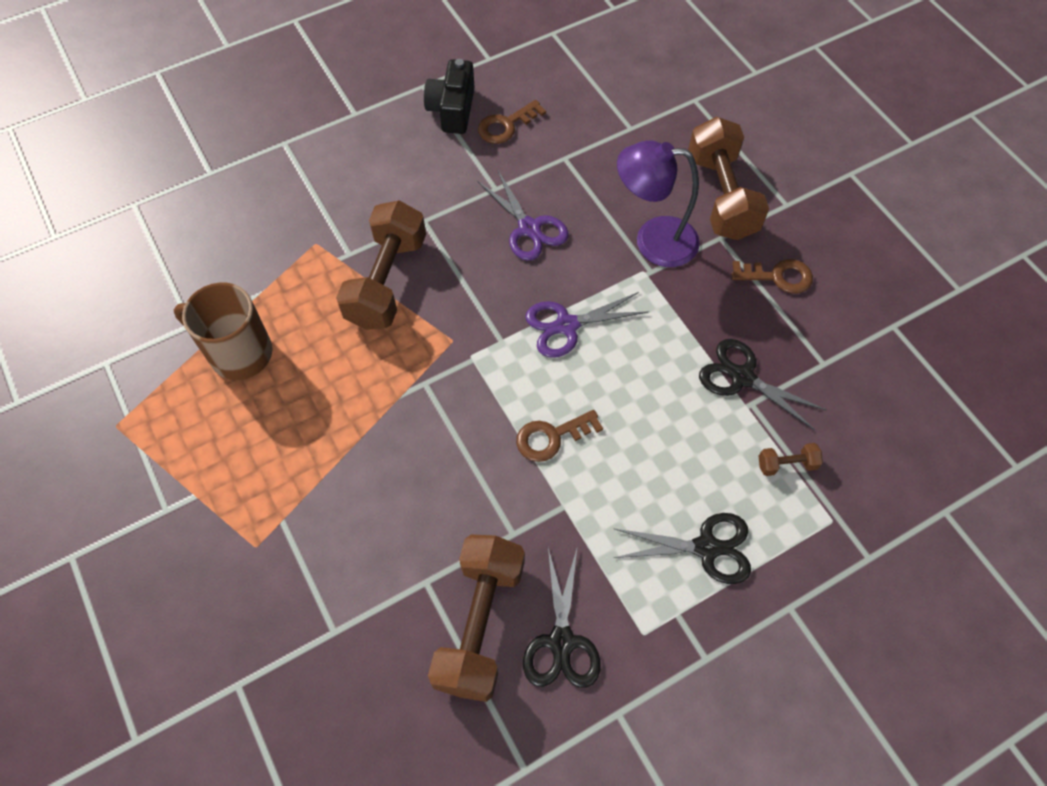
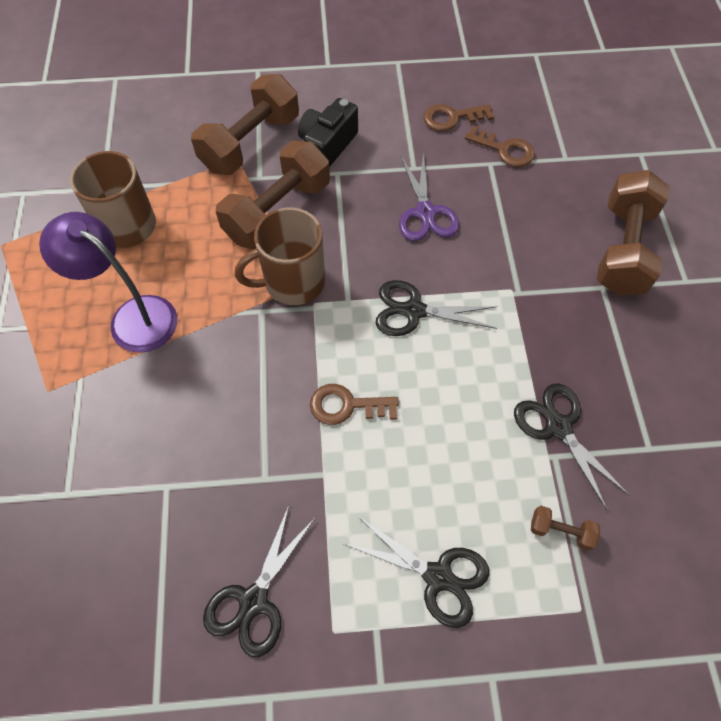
camera: 25 degrees right, 0 degrees up
(439, 344) = (292, 282): none -> brown mug
(452, 110) = (411, 89): black camera -> black camera (327, 146)
(479, 624) = (191, 547): brown dumbbell -> brown dumbbell (250, 143)
(567, 325) = (414, 311): purple scissors -> black scissors
(653, 240) = (535, 265): purple lamp -> purple lamp (133, 317)
(777, 276) = (642, 345): brown key -> brown key (504, 150)

